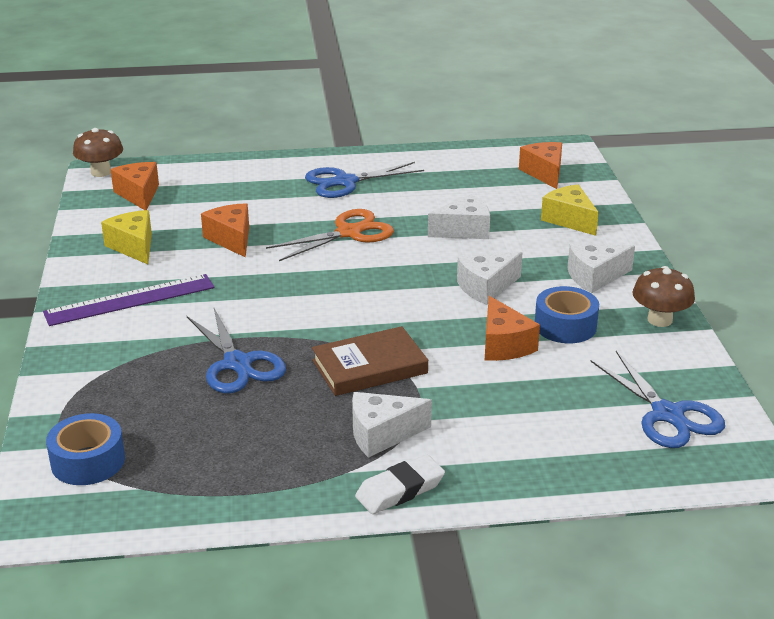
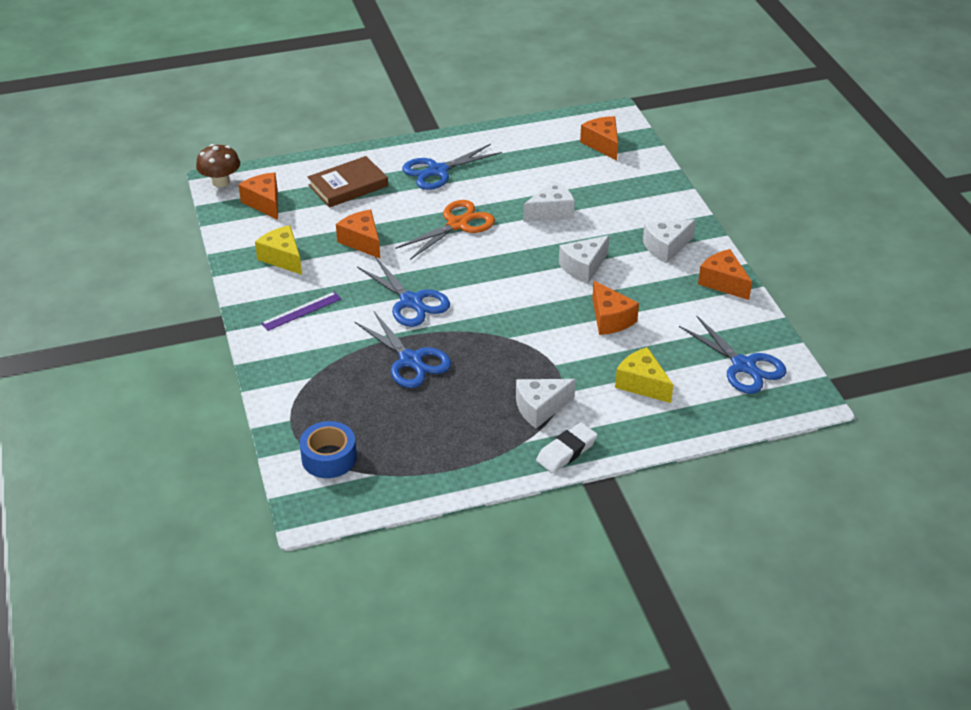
camera: 10 degrees left, 10 degrees up
(130, 300) = (301, 311): purple ruler -> purple ruler, size x0.61
(263, 303) = (411, 301): none -> blue scissors
(369, 367) = (513, 351): brown book -> brown book (348, 186)
(565, 326) = (653, 296): blue tape -> none
(569, 220) = (634, 192): yellow cheese -> yellow cheese (642, 384)
(659, 320) = (723, 282): brown mushroom -> orange cheese

